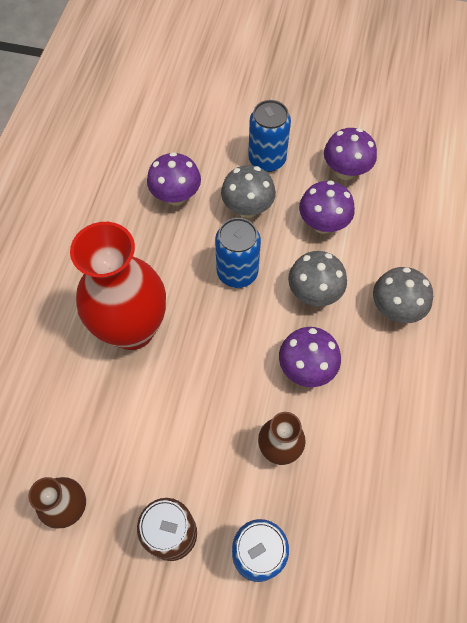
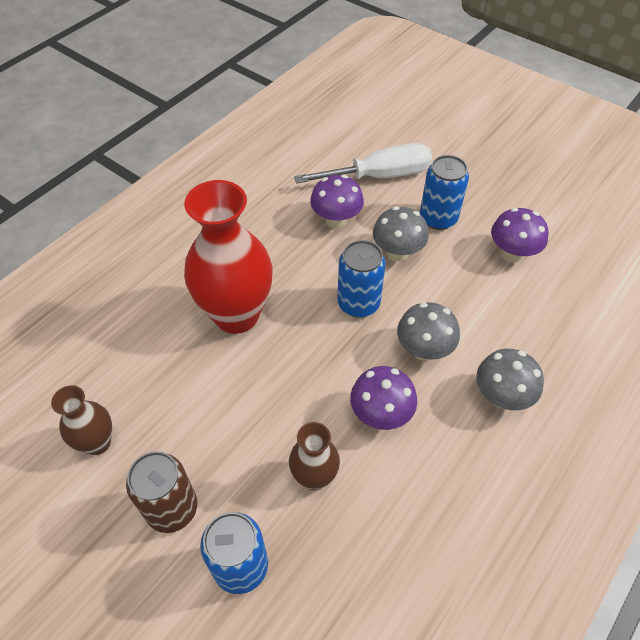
camera: 25 degrees right, 10 degrees down
(193, 135) = (379, 176): none -> white screwdriver
(323, 224) = (465, 292): purple mushroom -> none

